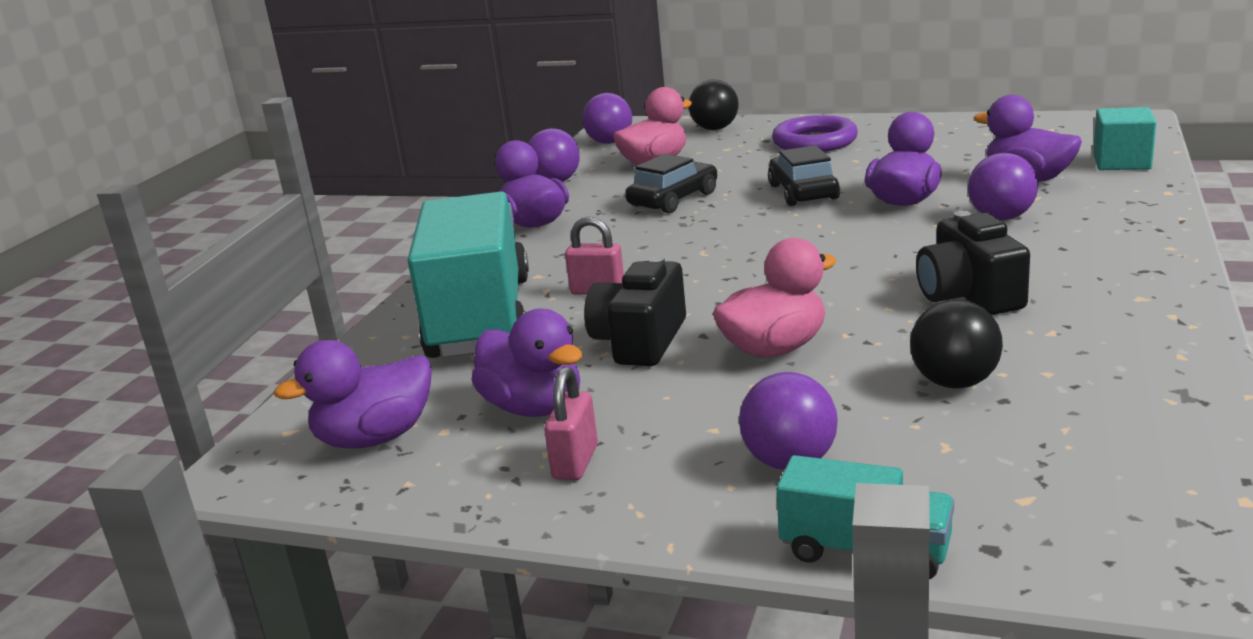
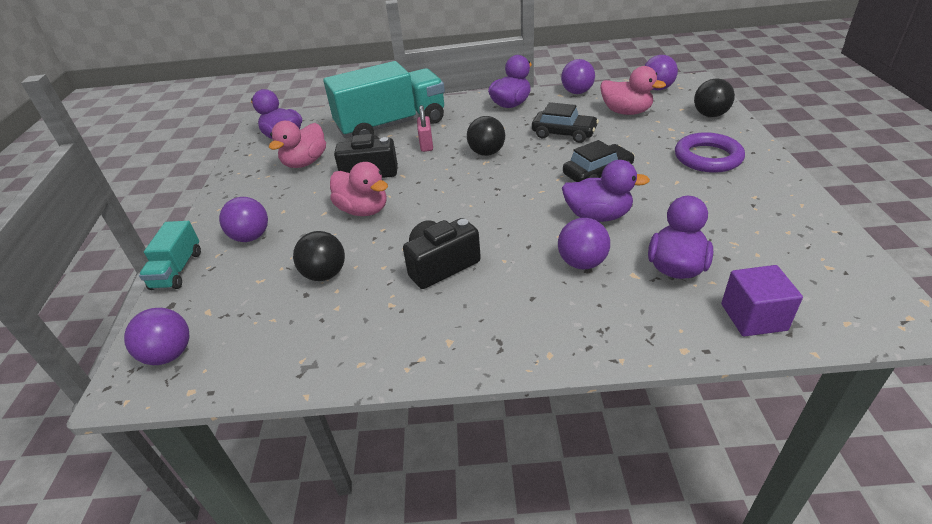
camera: 70 degrees right, 15 degrees up
(534, 407) = (305, 162): purple duck -> pink duck
(575, 462) = (258, 184): pink padlock -> none
(676, 249) = (486, 153): none -> black ball
(1121, 162) = (753, 317): turquoise cube -> purple cube
(1148, 533) = (169, 354): none -> purple ball

